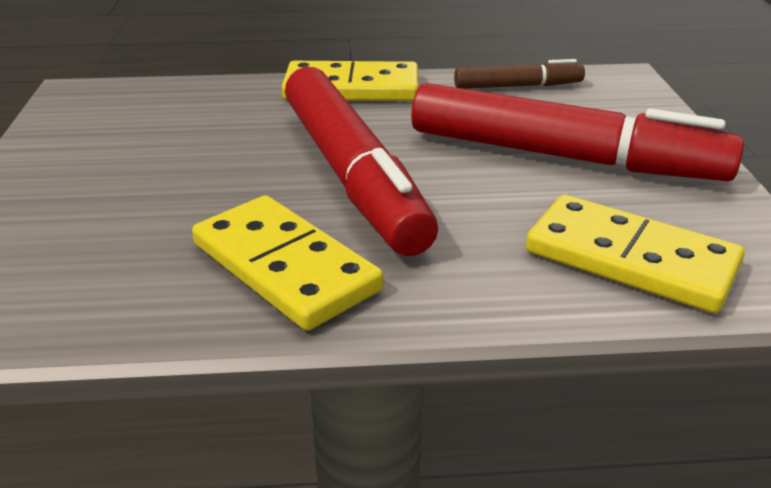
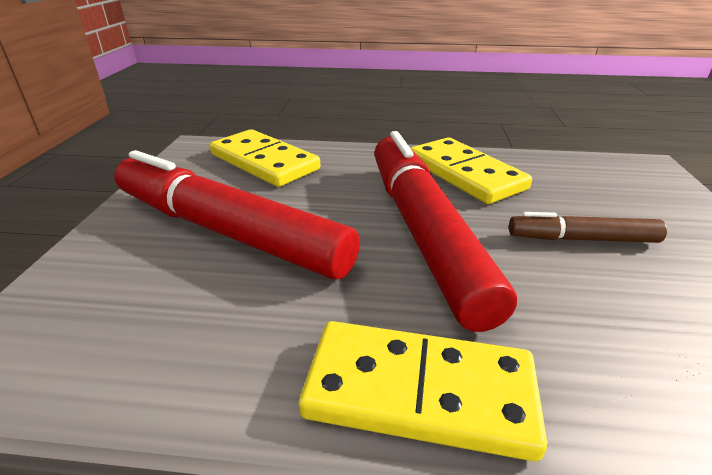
camera: 170 degrees left, 0 degrees up
(518, 86) = (158, 360): brown marker -> brown marker (581, 239)

